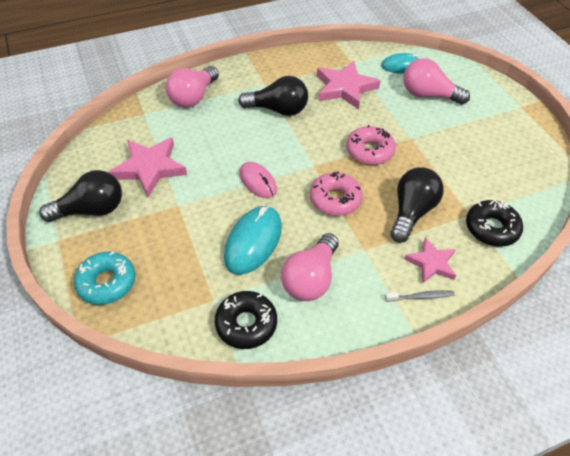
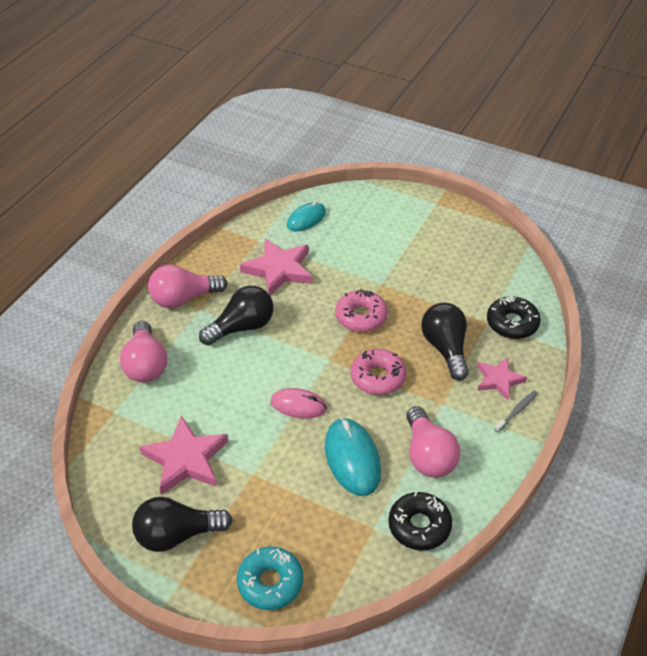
camera: 40 degrees left, 5 degrees down
(91, 210) = (177, 535): black light bulb -> black light bulb turned 135 degrees counterclockwise
(428, 95) = (356, 235): pink light bulb -> pink light bulb (184, 298)

